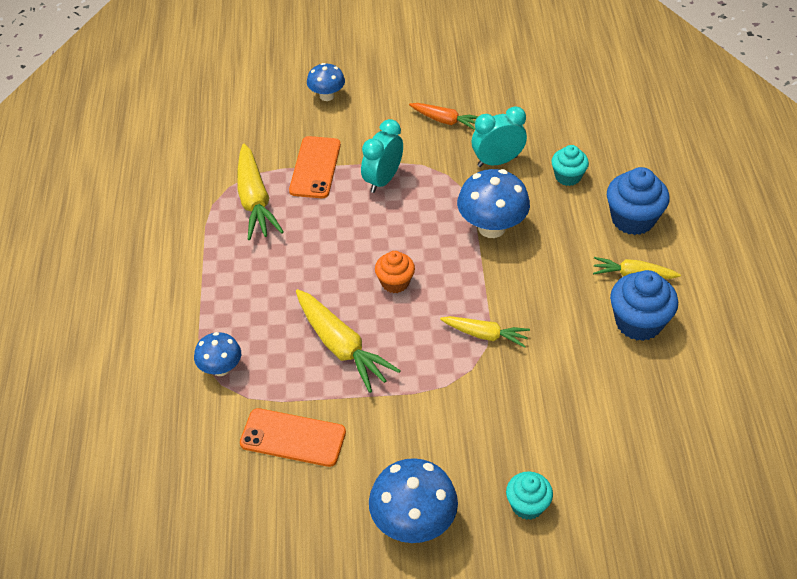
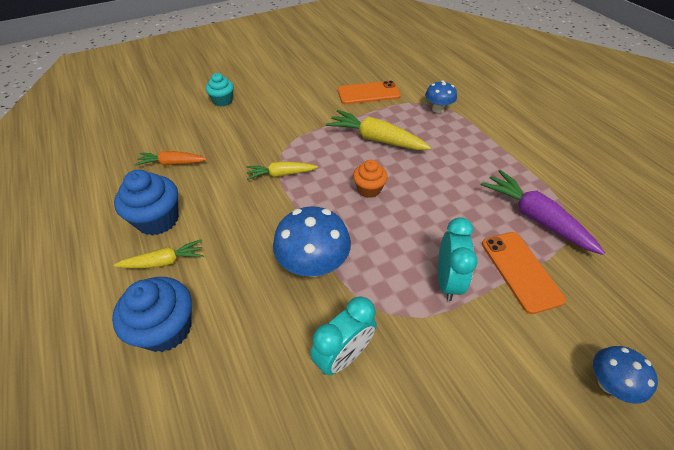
camera: 155 degrees right, 0 degrees up
(254, 201) = (535, 217): yellow carrot -> purple carrot
(413, 523) = (282, 80): blue mushroom -> none
(445, 121) = (439, 402): orange carrot -> orange carrot (172, 163)
(568, 176) = (252, 364): turquoise cupcake -> none

